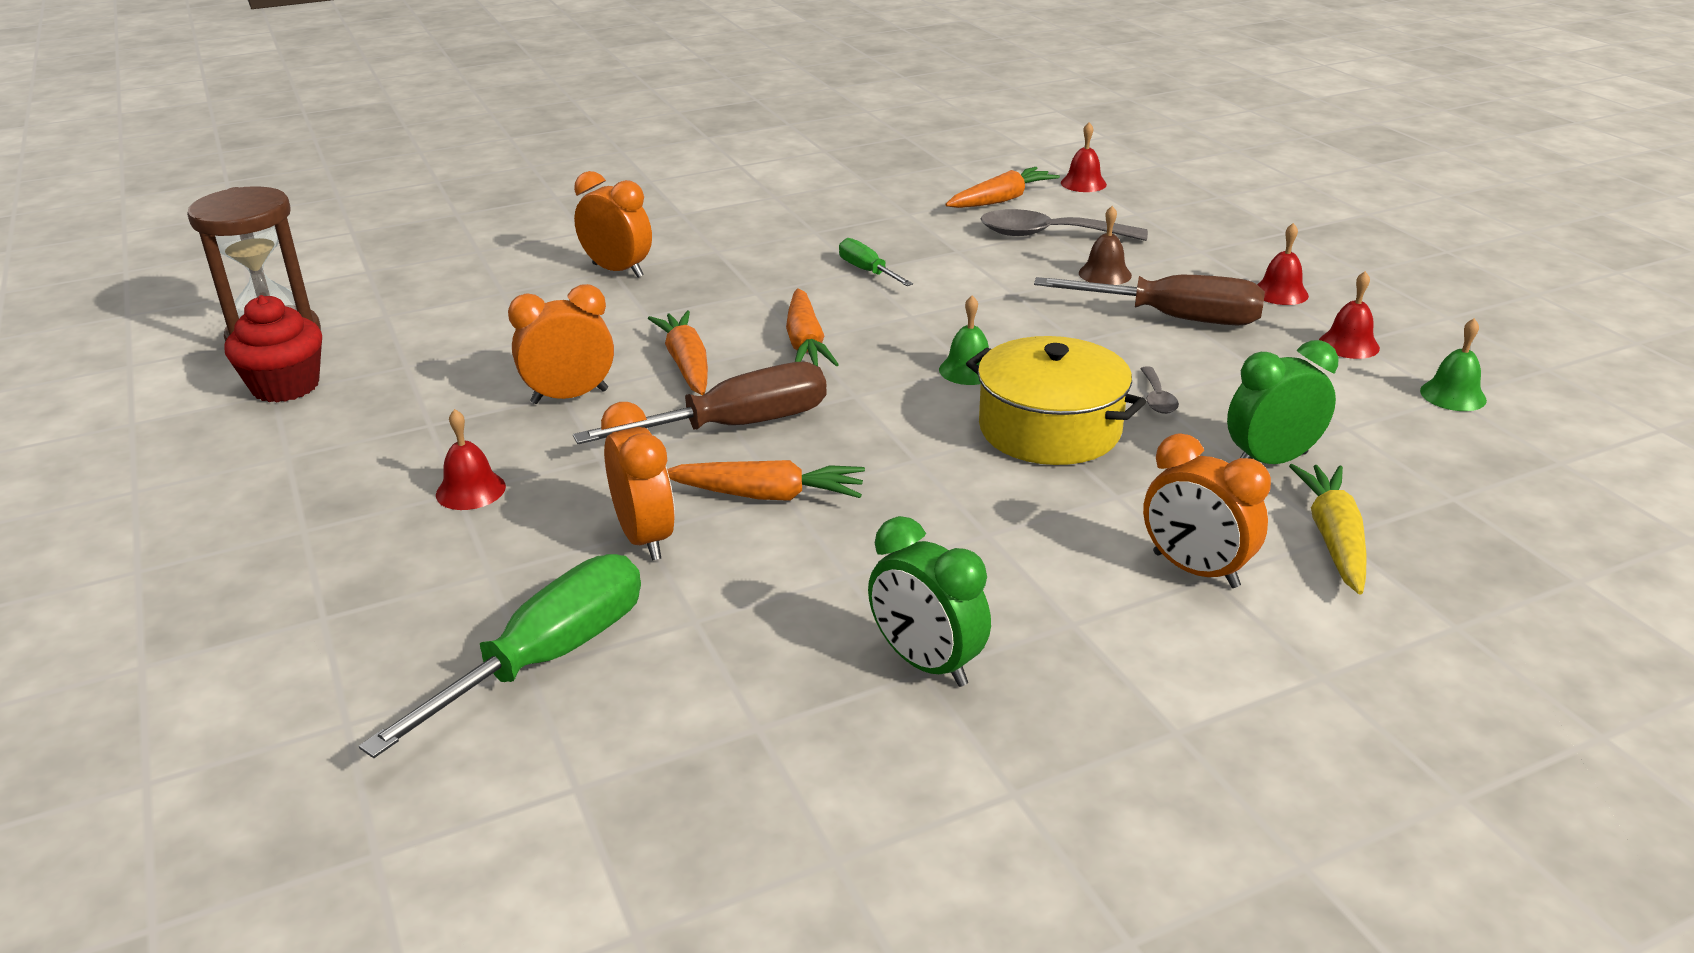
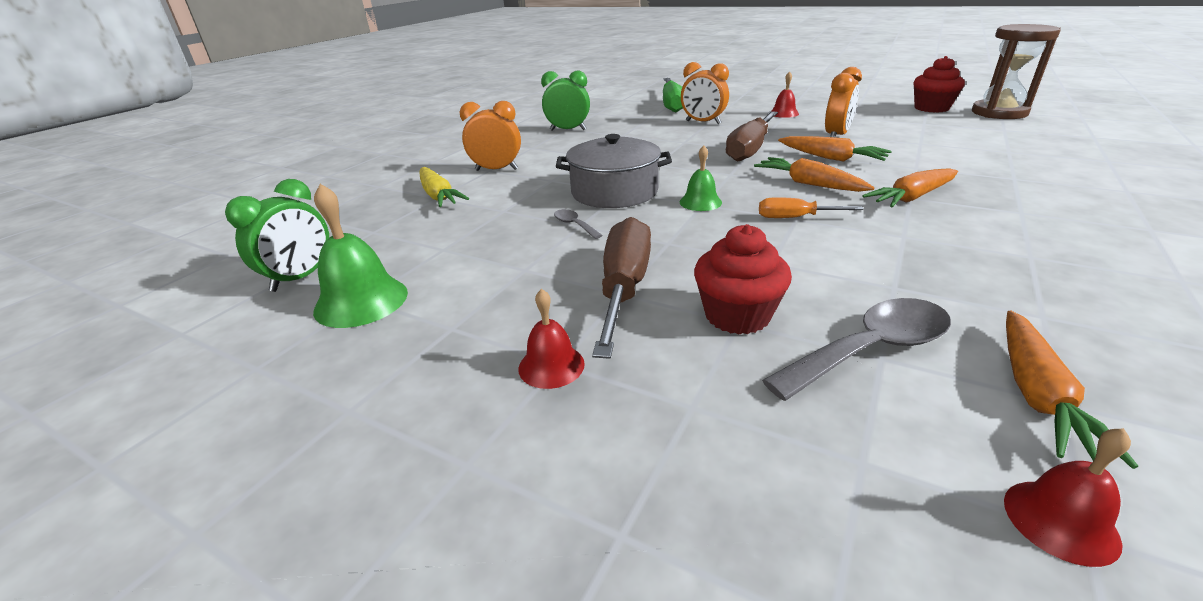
camera: 145 degrees right, 0 degrees up
(618, 271) = (1012, 179): orange clock -> none
(767, 495) = (689, 139): orange carrot -> orange carrot (911, 197)
(867, 271) = (898, 237): green screwdriver -> none
(909, 316) = (795, 218): none -> orange screwdriver
(1049, 429) = (614, 192): yellow pot -> grey pot
(1105, 274) = (737, 315): brown bell -> red cupcake
(1172, 318) = (624, 288): brown screwdriver -> brown screwdriver turned 120 degrees clockwise
(1271, 461) = (483, 216): green clock -> green clock (300, 278)
(1349, 344) = (457, 321): red bell -> none
(1453, 395) = (361, 301): green bell -> green bell, size x1.65

